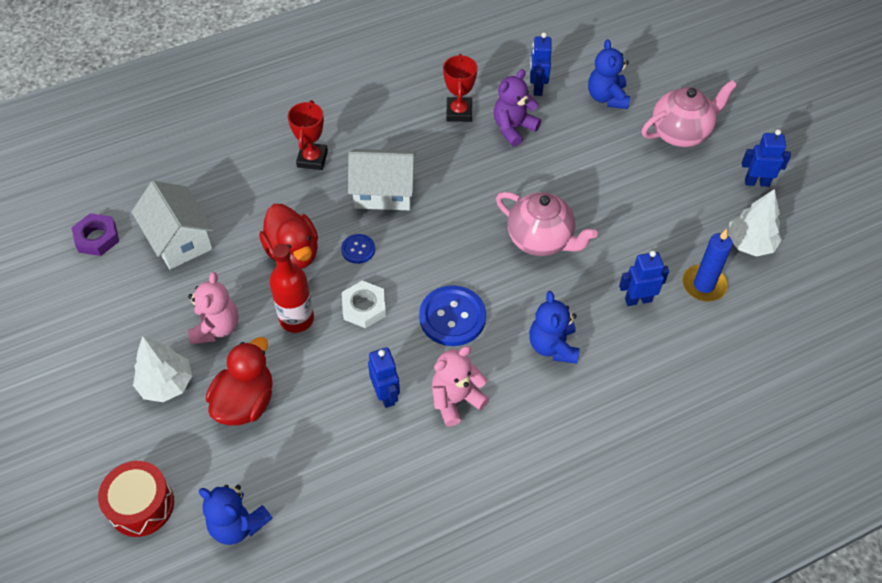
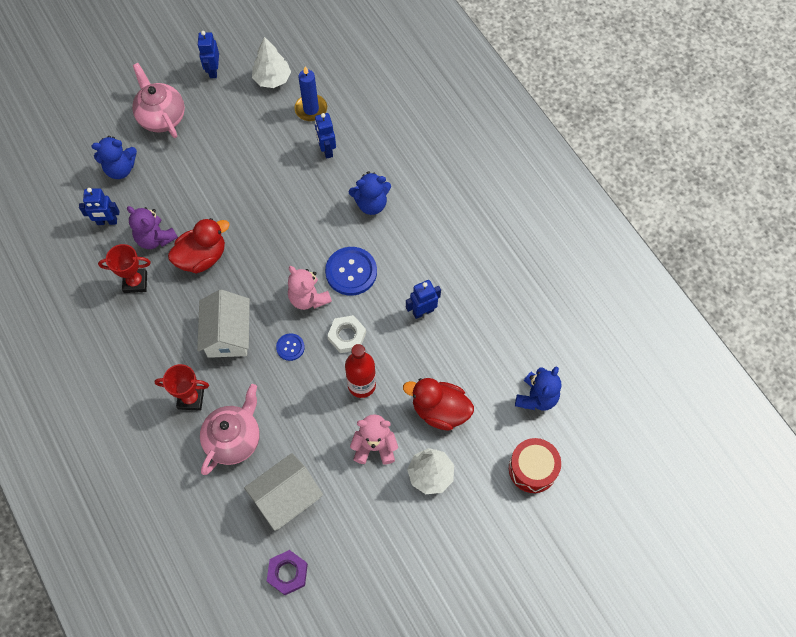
camera: 95 degrees left, 10 degrees up
(293, 253) = (296, 398): red duck -> red duck (202, 257)
(456, 400) = (422, 264): pink teddy bear -> pink teddy bear (308, 298)
(541, 240) = (274, 214): pink teapot -> pink teapot (234, 439)

